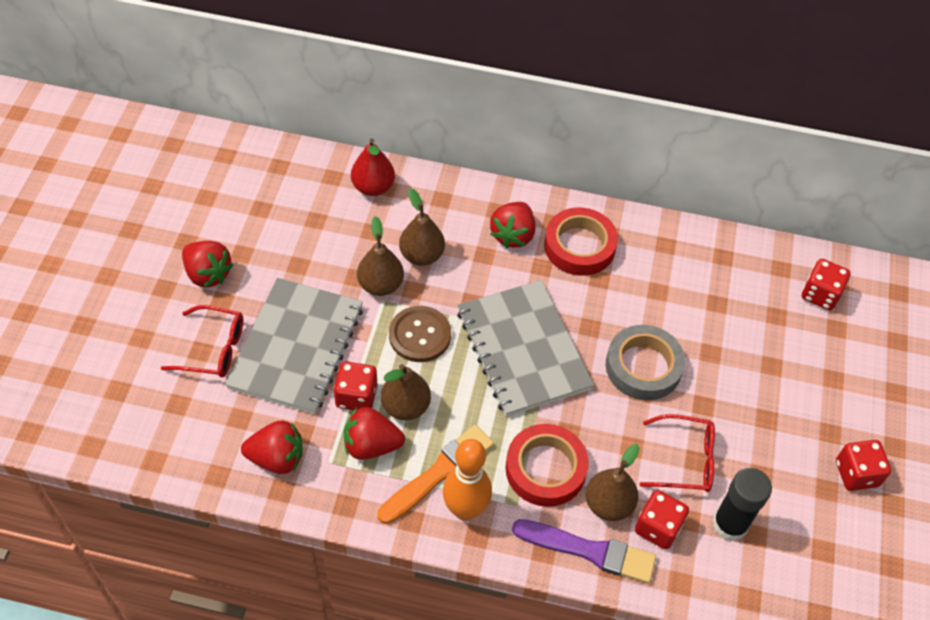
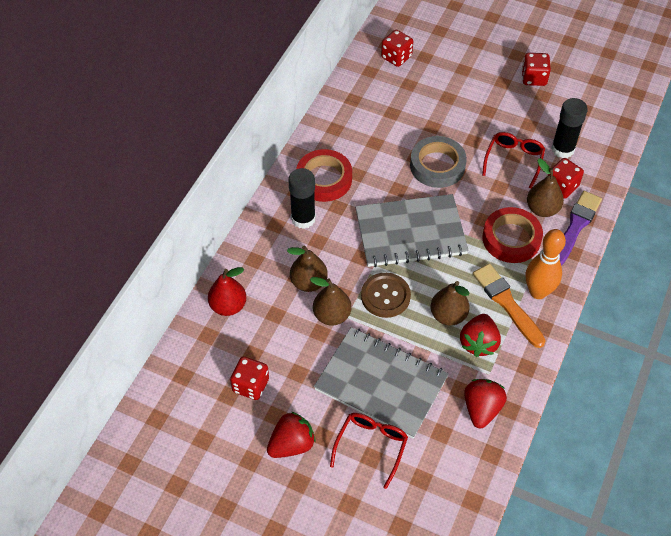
camera: 75 degrees left, 0 degrees up
(356, 396) = (434, 347): red dice -> red dice (250, 385)
(513, 235) = (303, 218): red strawberry -> black glue stick

